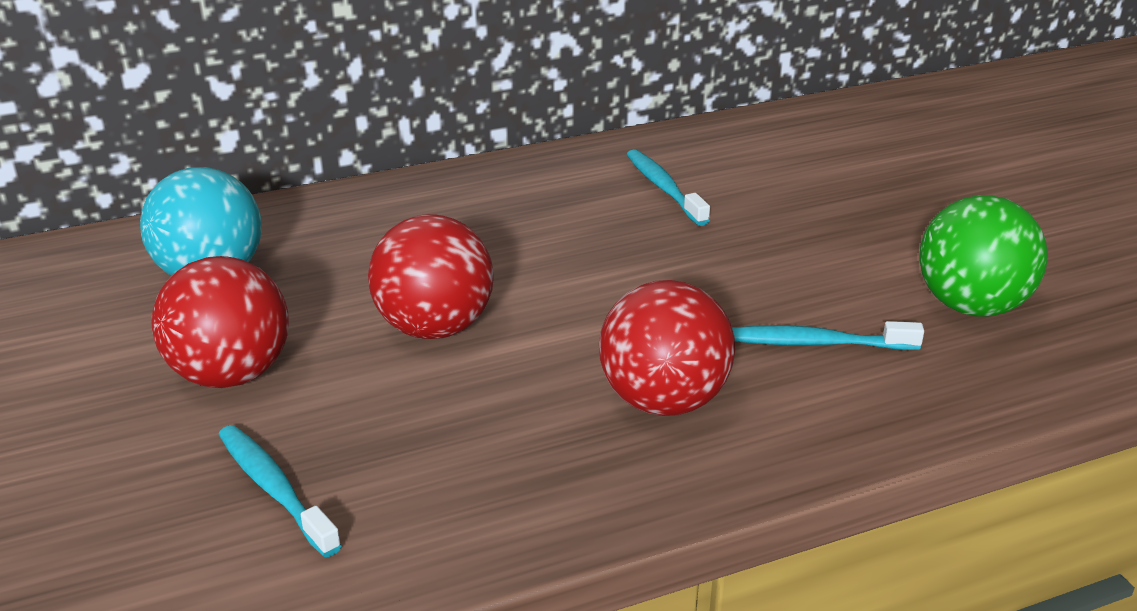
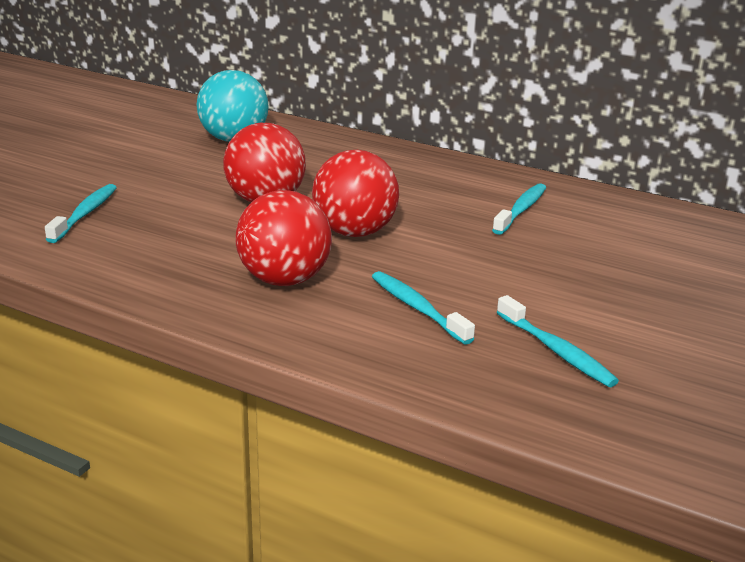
camera: 50 degrees right, 5 degrees down
(231, 374) = (159, 174): red ball -> red ball (354, 232)
(971, 306) = (556, 351): green ball -> turquoise toothbrush

